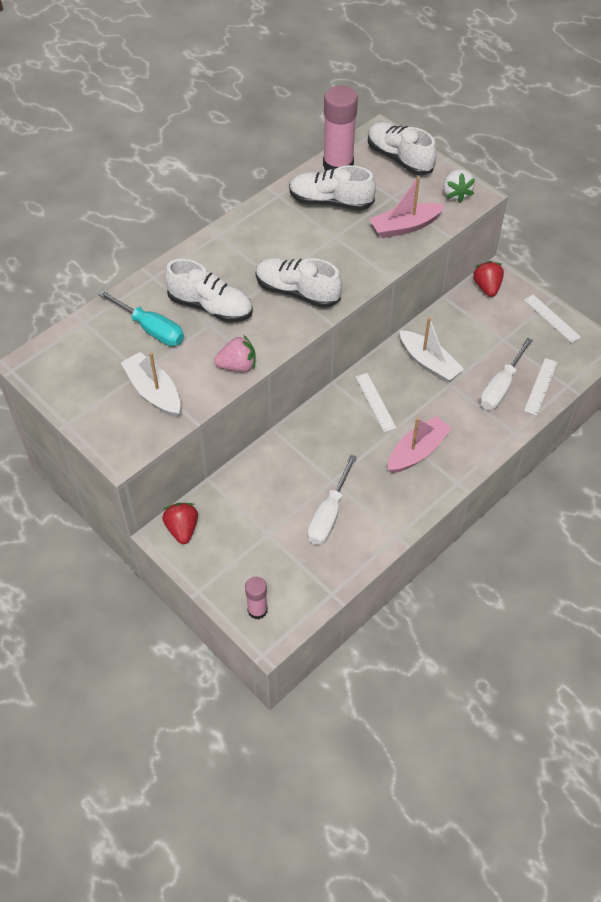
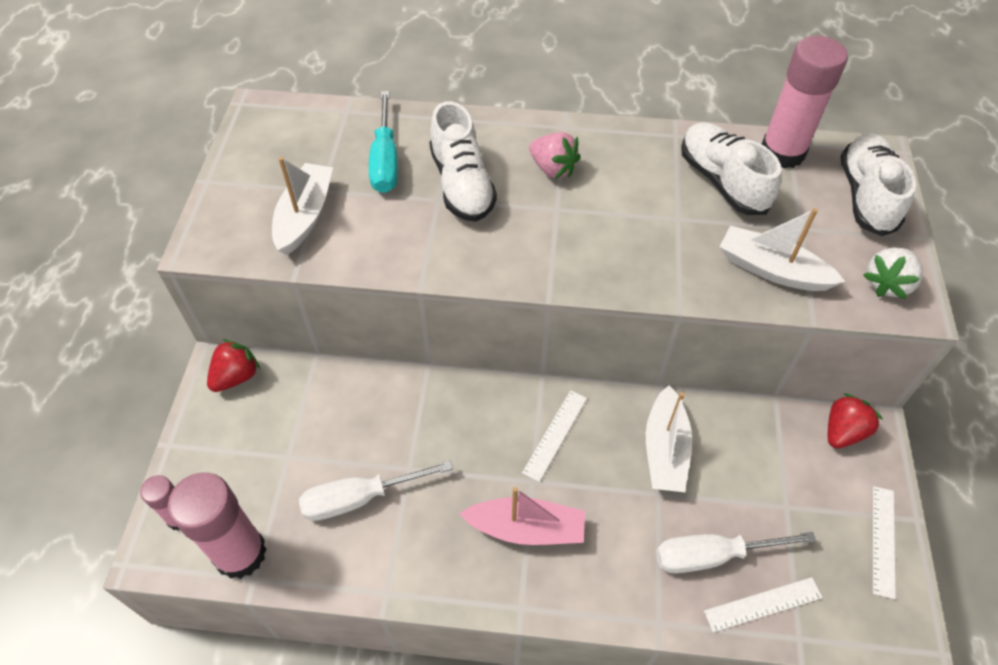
camera: 50 degrees right, 0 degrees up
(237, 366) = (403, 259): pink strawberry -> pink strawberry (553, 169)
(297, 292) = (560, 239): white shoe -> none
(310, 591) = (240, 553): none -> pink glue stick
(405, 227) = (772, 270): pink boat -> white boat

